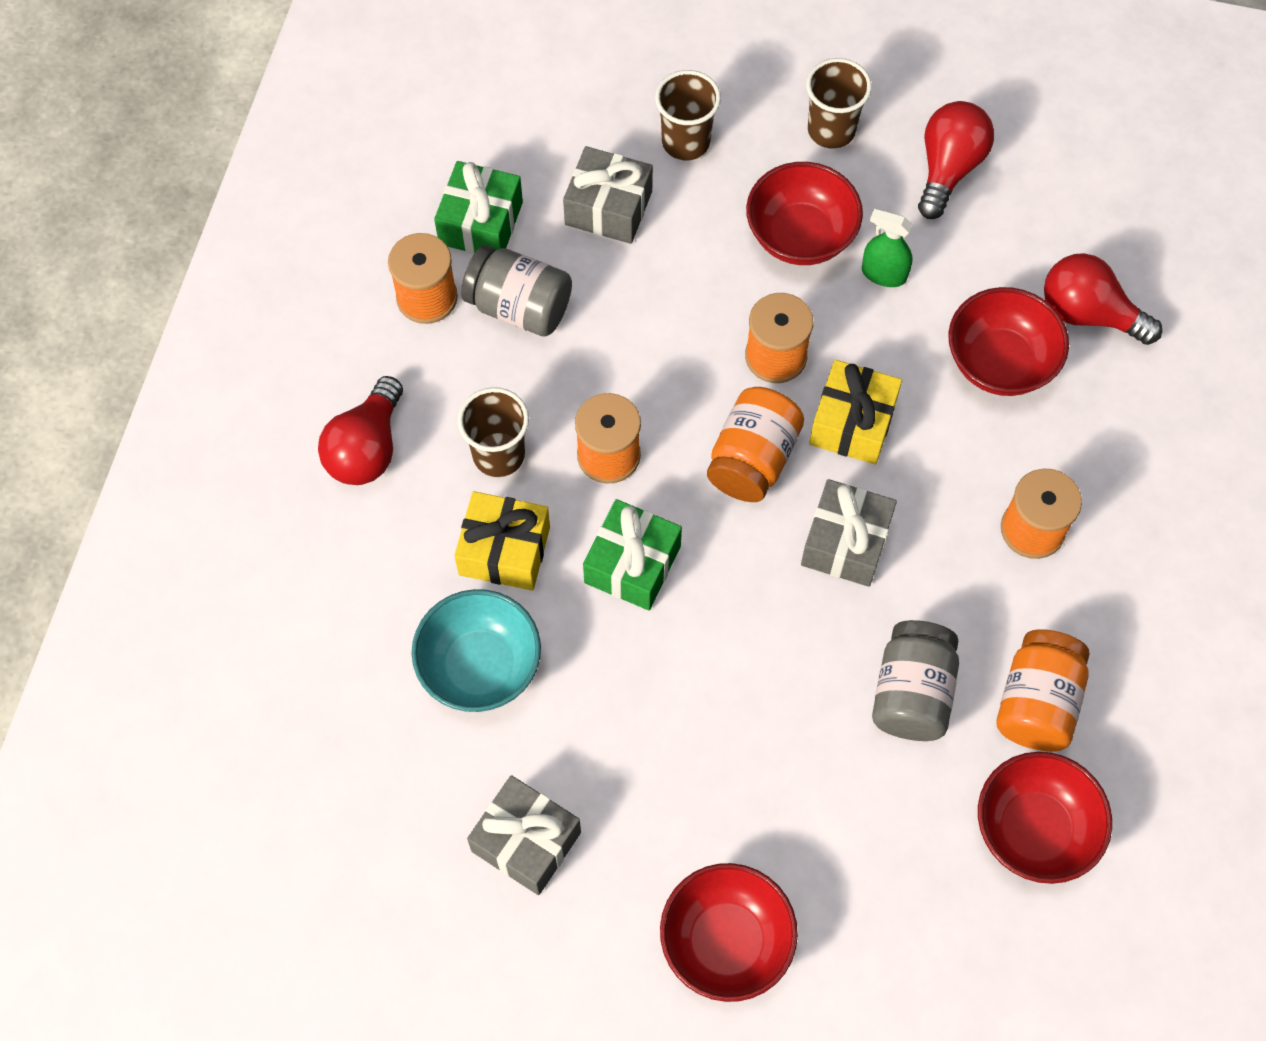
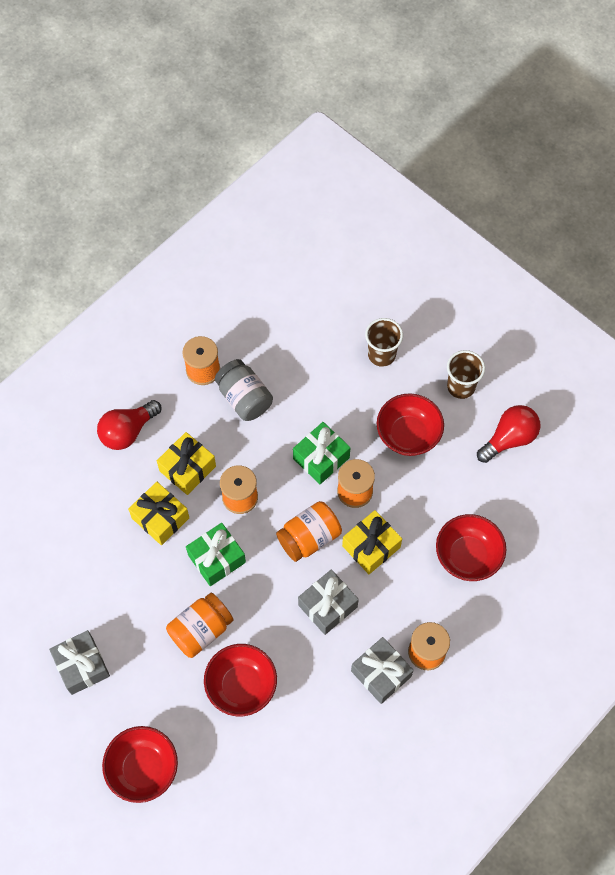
camera: 30 degrees right, 0 degrees up
(480, 666) = (113, 569): turquoise bowl -> none
(481, 223) = (252, 345): green gift -> green gift (321, 458)
(498, 455) = (187, 468): brown cup -> yellow gift
(608, 208) = (320, 369): grey gift -> grey gift (381, 673)
(883, 274) = (438, 477): green spray bottle -> none
(911, 693) = (310, 700): grey jar -> none
(1034, 829) = (326, 803): red bowl -> red bowl (241, 686)
(1036, 702) = (370, 741): orange jar -> orange jar (201, 630)
(1088, 314) = (532, 555): red light bulb -> none

